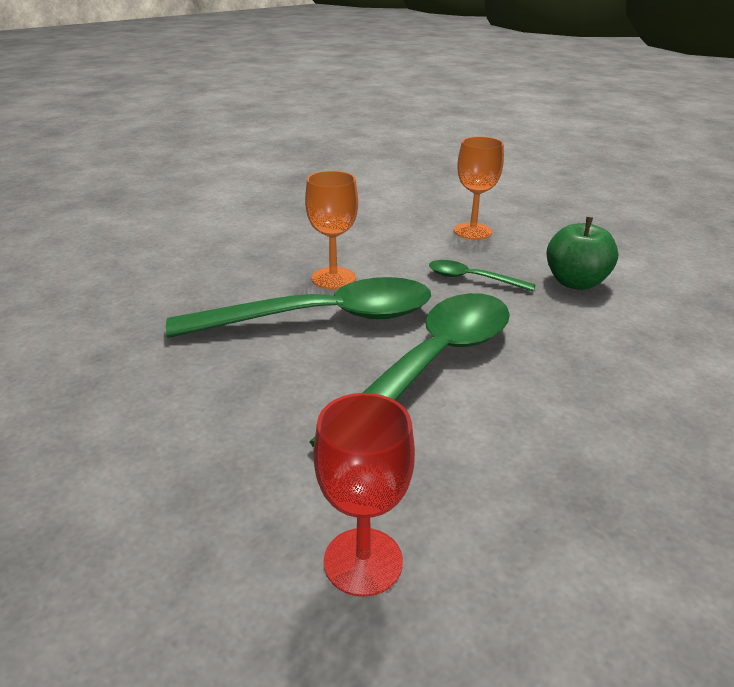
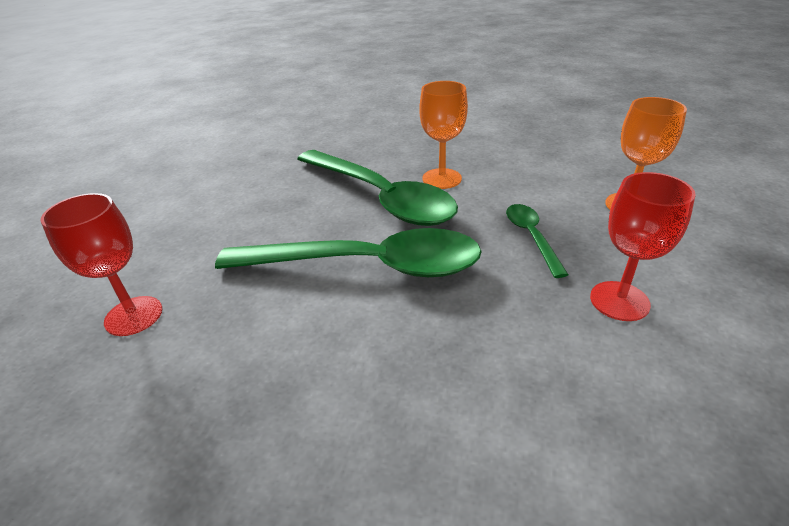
camera: 60 degrees right, 5 degrees up
(575, 282) = (619, 301): green apple -> red goblet

